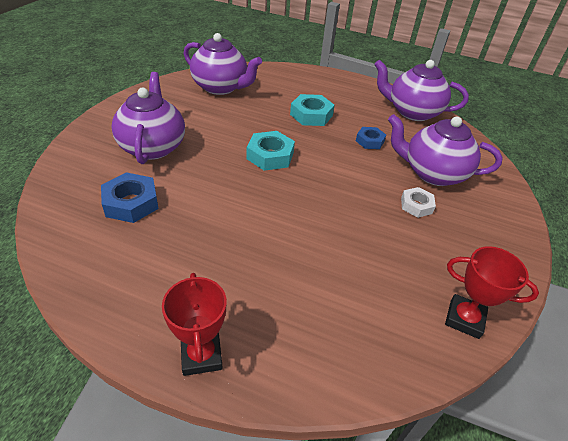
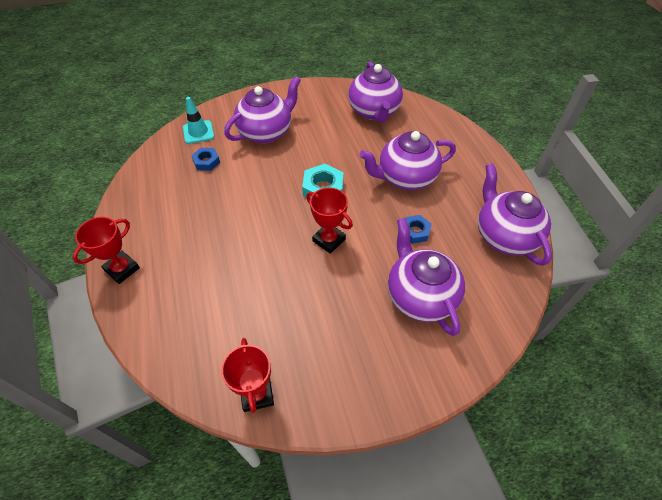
camera: 55 degrees right, 10 degrees up
(77, 186) = (198, 132): none -> turquoise traffic cone
(131, 203) = (206, 162): blue nut -> blue nut, size x0.64
(311, 115) = (405, 178): turquoise nut -> purple teapot
(332, 184) = (329, 240): none -> red trophy
(416, 205) = (360, 305): white nut -> none

